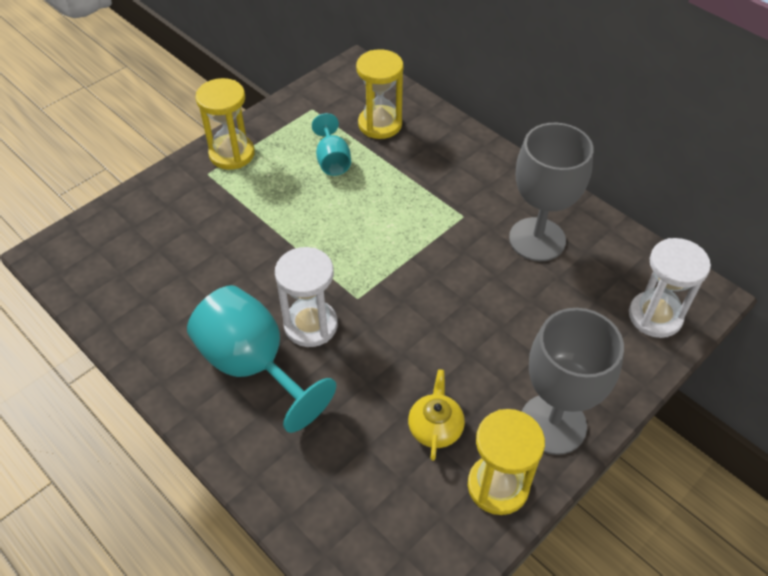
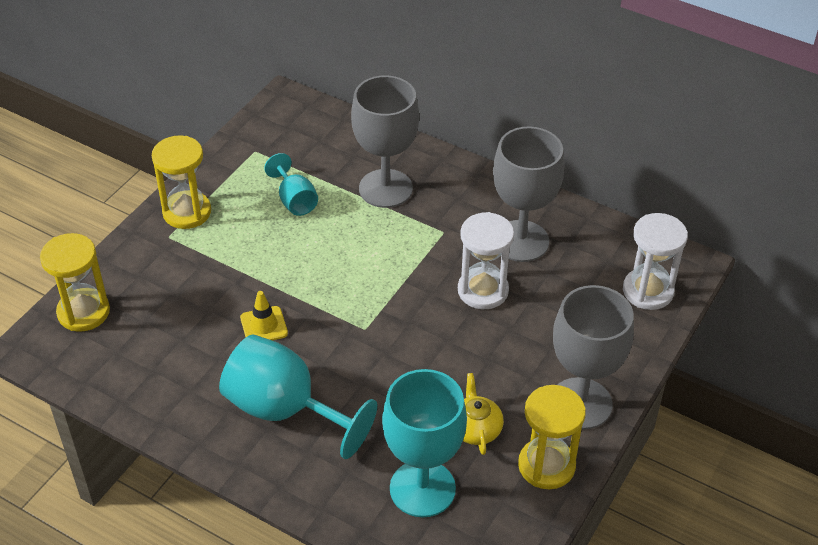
camera: 15 degrees left, 5 degrees down
(263, 275) = (264, 325): none -> yellow traffic cone
(311, 325) = (328, 362): white hourglass -> white hourglass (483, 290)
(361, 481) = (422, 488): none -> turquoise goblet
(380, 124) = (331, 155): yellow hourglass -> yellow hourglass (83, 312)
(420, 164) = (385, 188): none -> grey goblet

